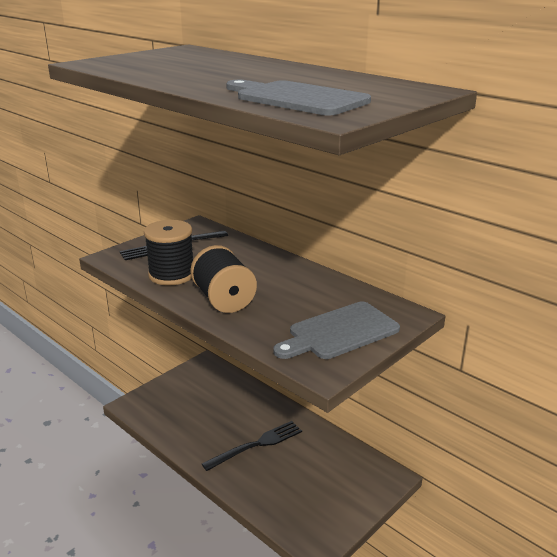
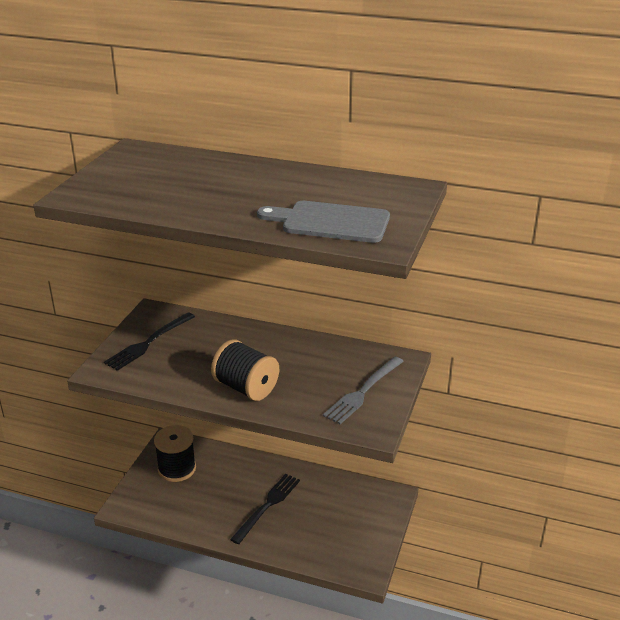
camera: 25 degrees left, 5 degrees up
(171, 275) = (177, 374): black spool -> black spool (177, 469)
(339, 332) = (363, 392): grey cutting board -> grey fork

